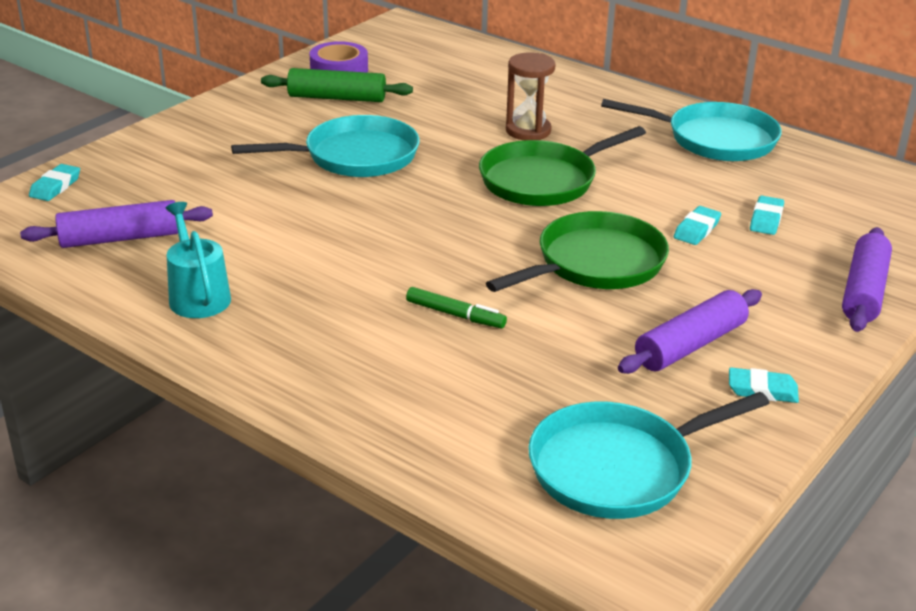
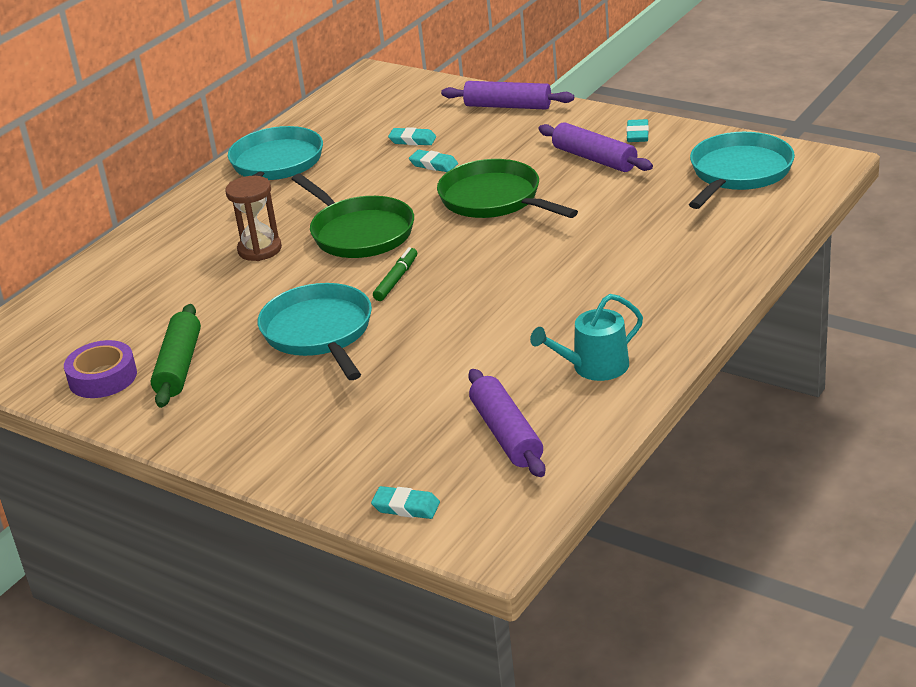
camera: 90 degrees left, 0 degrees up
(455, 315) = (585, 246): green marker -> green marker (396, 280)
(618, 467) = (739, 173): turquoise pan -> turquoise pan turned 120 degrees counterclockwise

